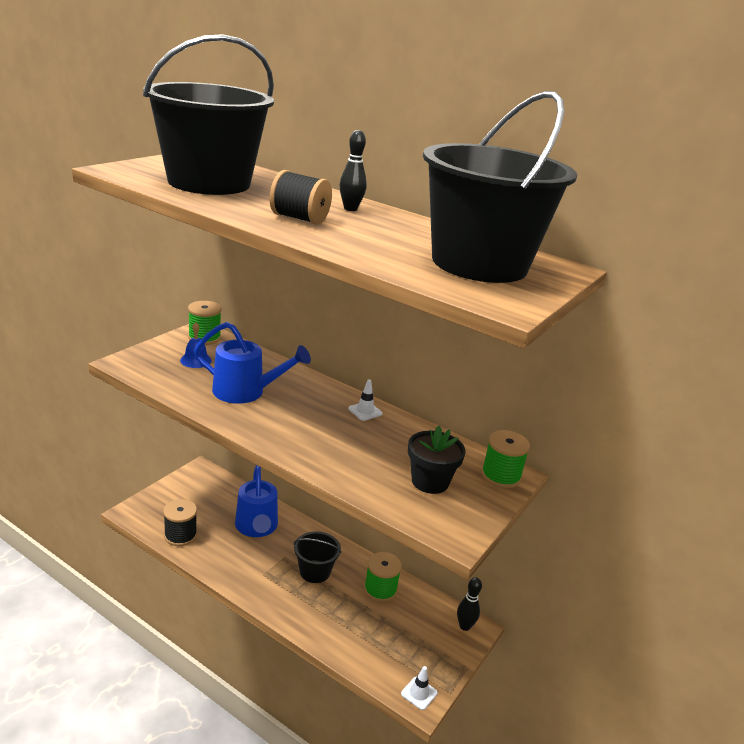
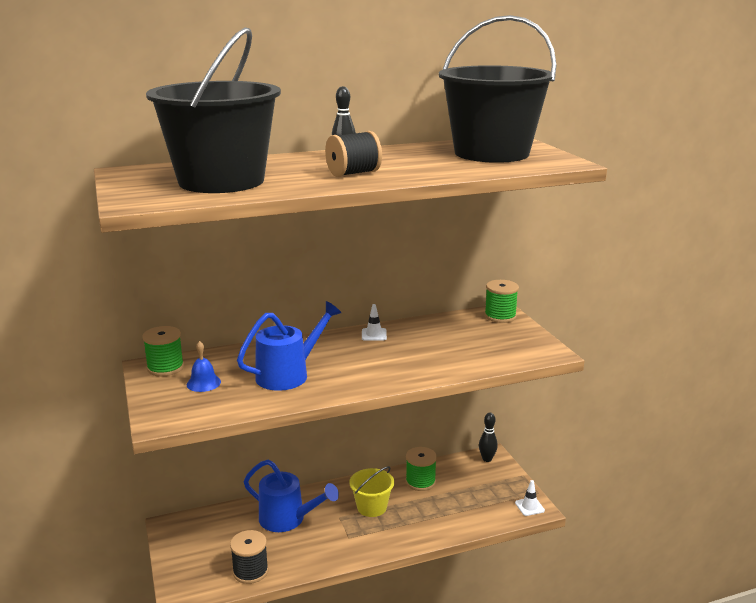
camera: 50 degrees left, 5 degrees down
(315, 571) = (371, 507): black bucket -> yellow bucket
(430, 482) = (485, 341): black flower pot -> none

